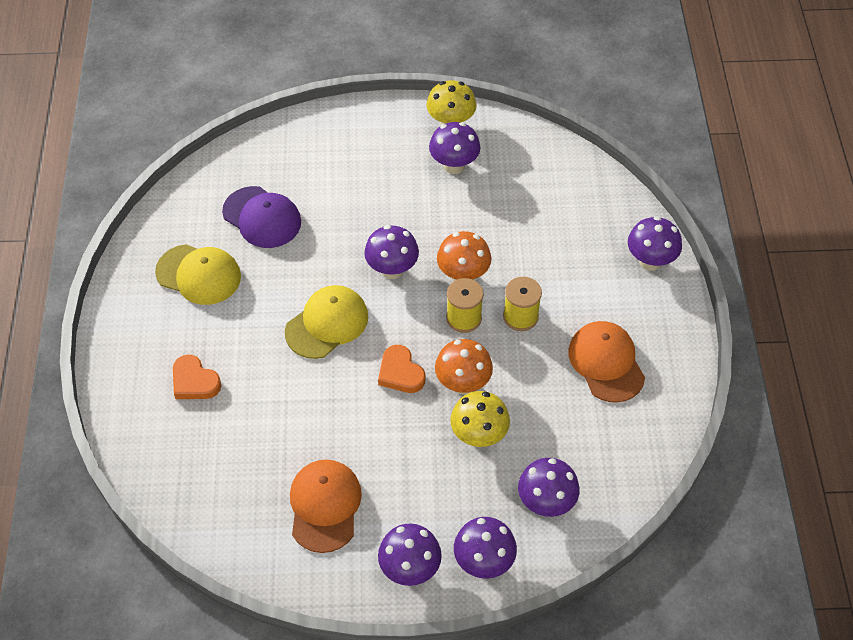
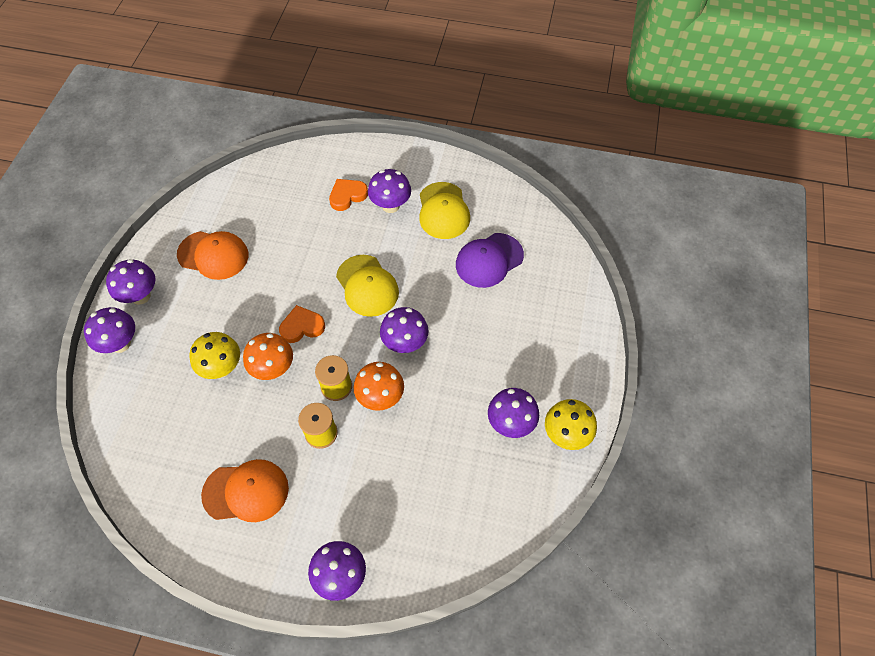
camera: 105 degrees right, 5 degrees up
(198, 274) = (443, 211): yellow cap -> yellow cap turned 45 degrees counterclockwise
(546, 503) = (143, 400): purple mushroom -> purple mushroom (390, 206)

